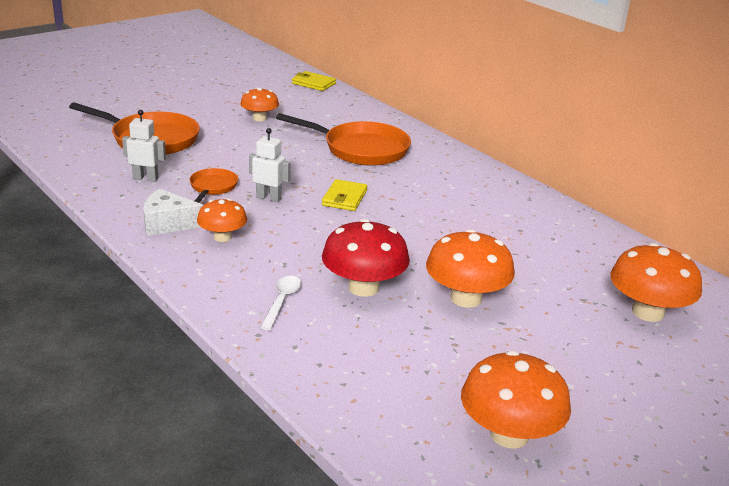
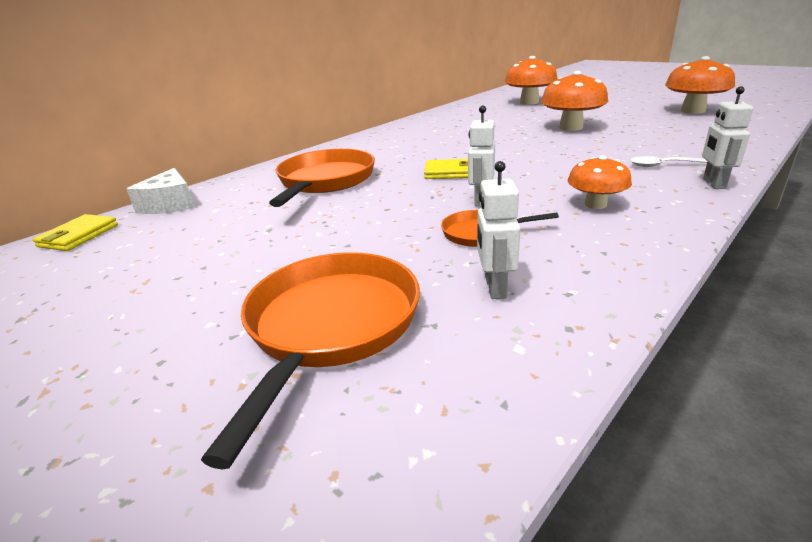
camera: 95 degrees left, 0 degrees up
(168, 223) = (606, 238): white cheese -> white cheese (170, 204)
(217, 304) = (713, 184): none -> white robot
(259, 118) = (225, 248): orange mushroom -> none
(363, 287) = (600, 148): red mushroom -> none

